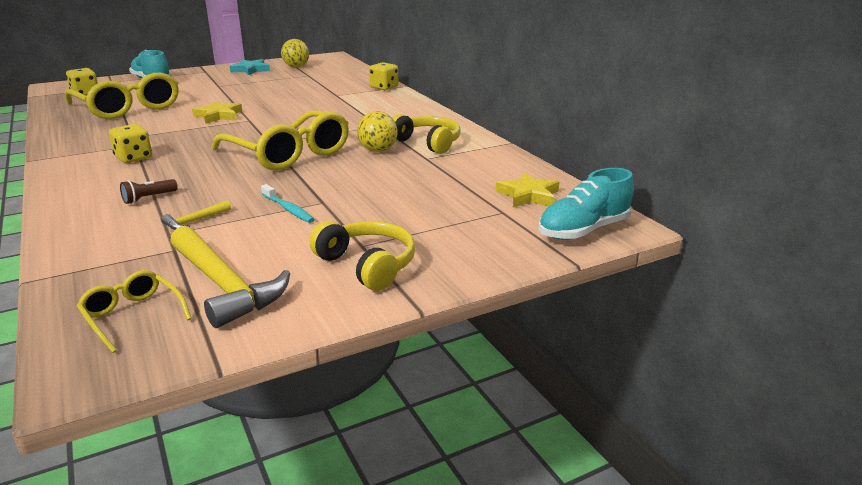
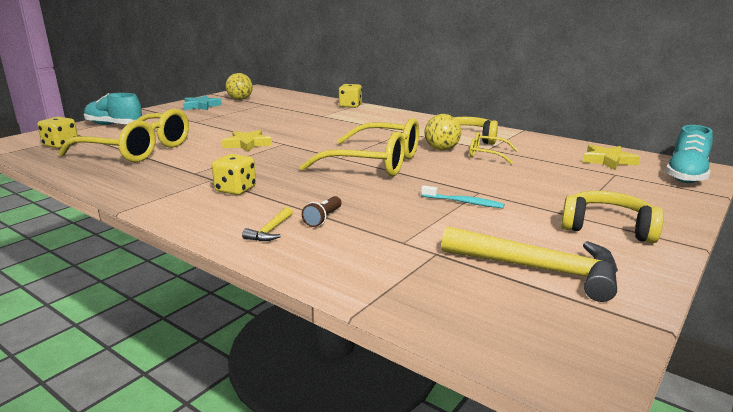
camera: 25 degrees left, 5 degrees down
(132, 316) = (517, 313): yellow glasses -> yellow glasses (487, 155)
(195, 221) = (406, 227): yellow hammer -> yellow hammer (270, 231)

